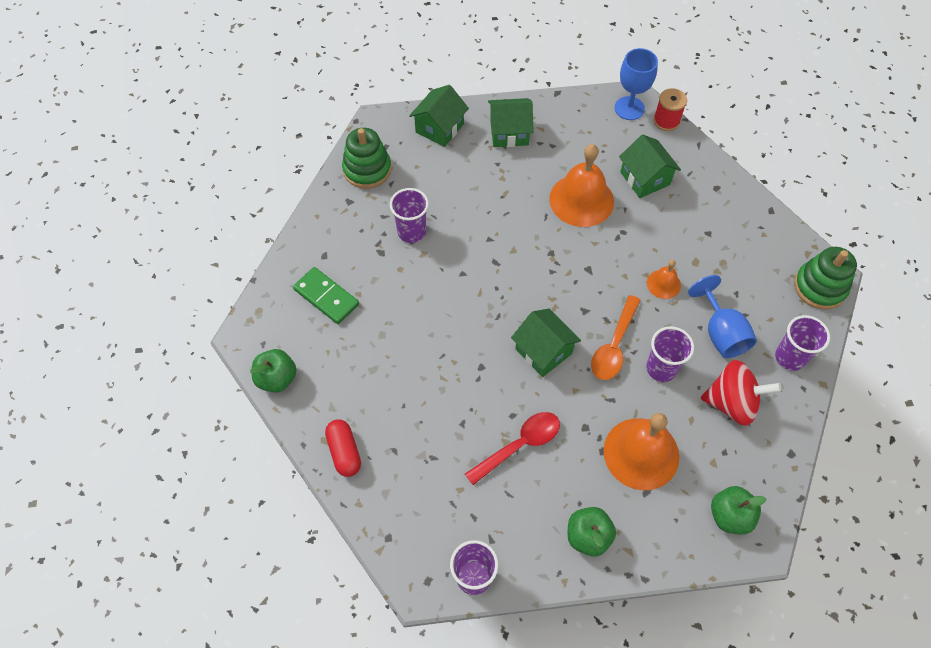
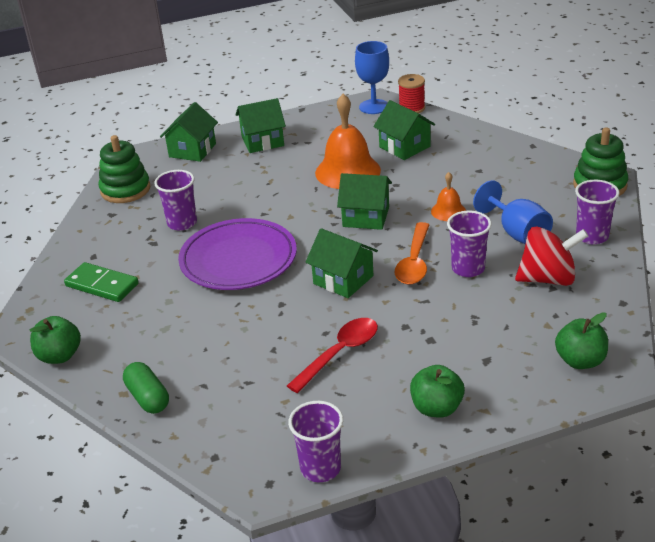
camera: 10 degrees left, 25 degrees down
(344, 452) = (148, 398): red capsule -> green capsule
(454, 297) = (238, 260): none -> purple plate
(583, 270) = (366, 217): none -> green house
(641, 453) = (470, 333): orange bell -> none

